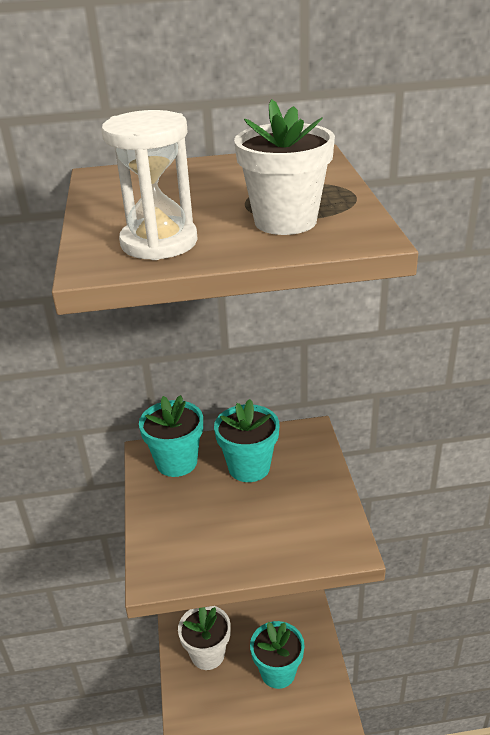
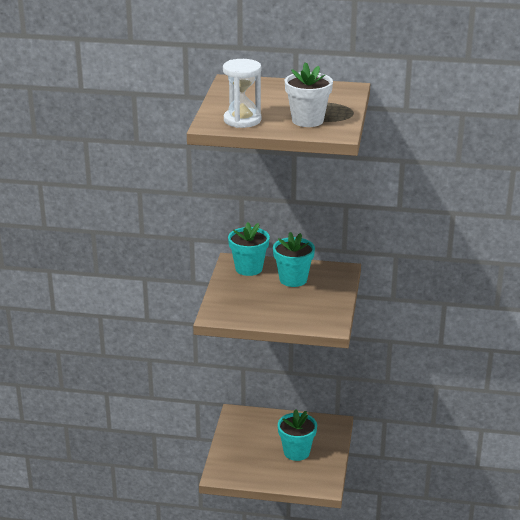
camera: 15 degrees right, 5 degrees down
(207, 654) = (250, 432): white flower pot -> none

